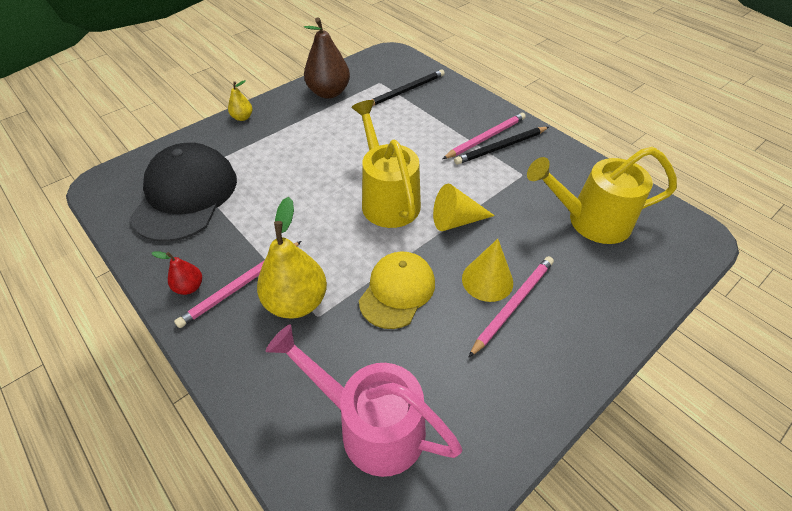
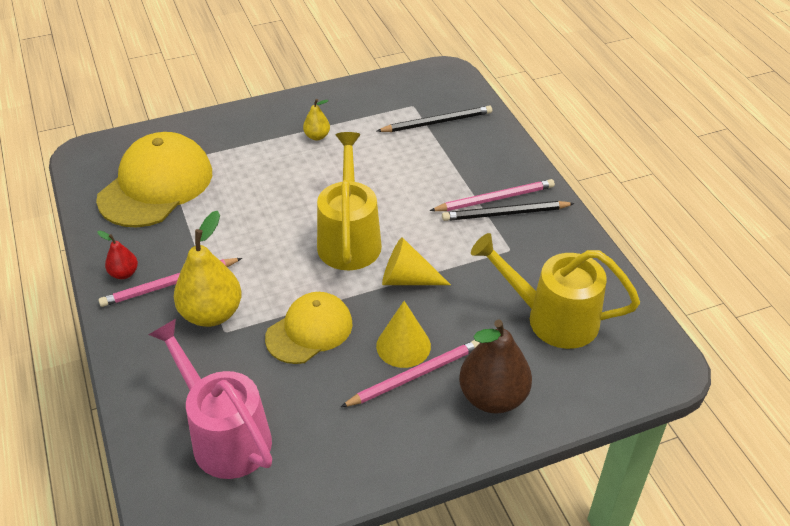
camera: 20 degrees right, 5 degrees down
(186, 196) = (156, 185): black cap -> yellow cap
(242, 117) = (246, 114): yellow pear -> yellow pear (317, 136)
(329, 93) = (350, 106): brown pear -> brown pear (493, 397)

